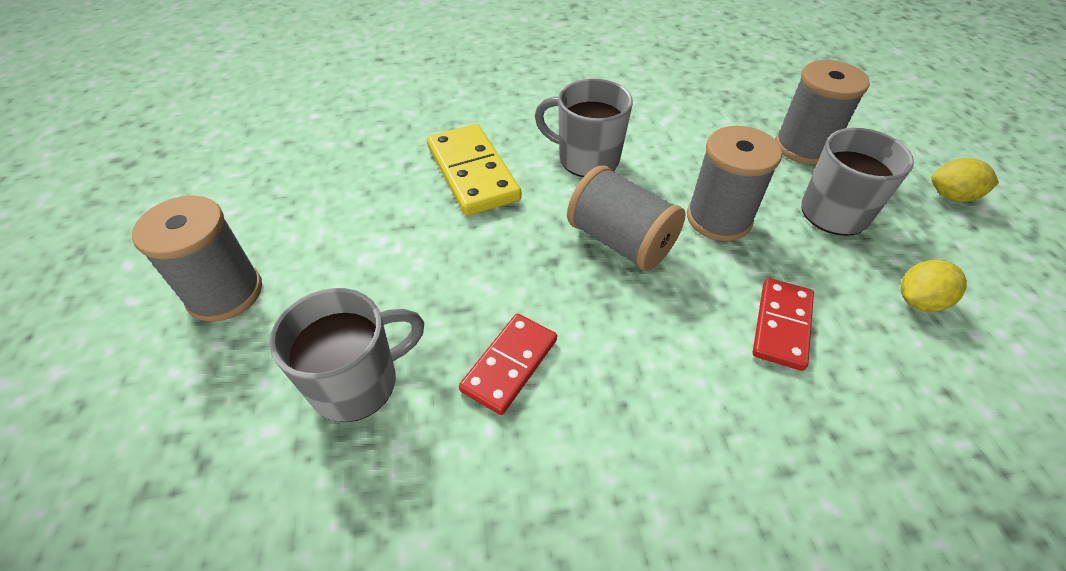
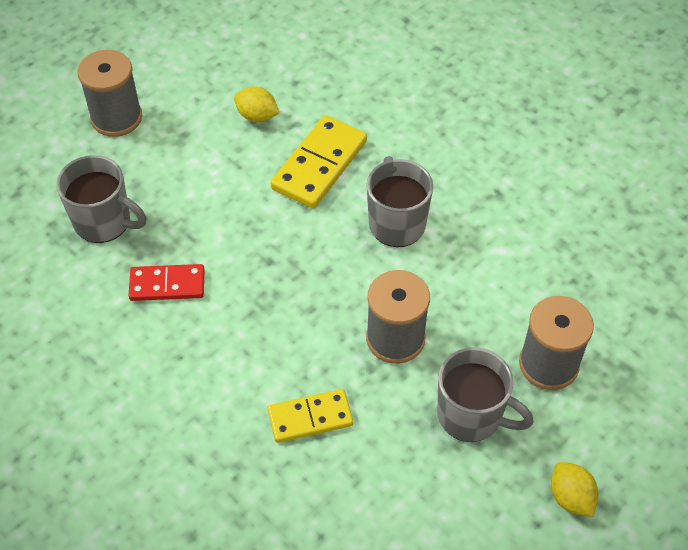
camera: 55 degrees right, 5 degrees up
(620, 241) = (319, 289): grey spool -> none
(782, 325) = (310, 418): red domino -> yellow domino
(919, 301) = (404, 499): yellow lemon -> yellow lemon (257, 116)

